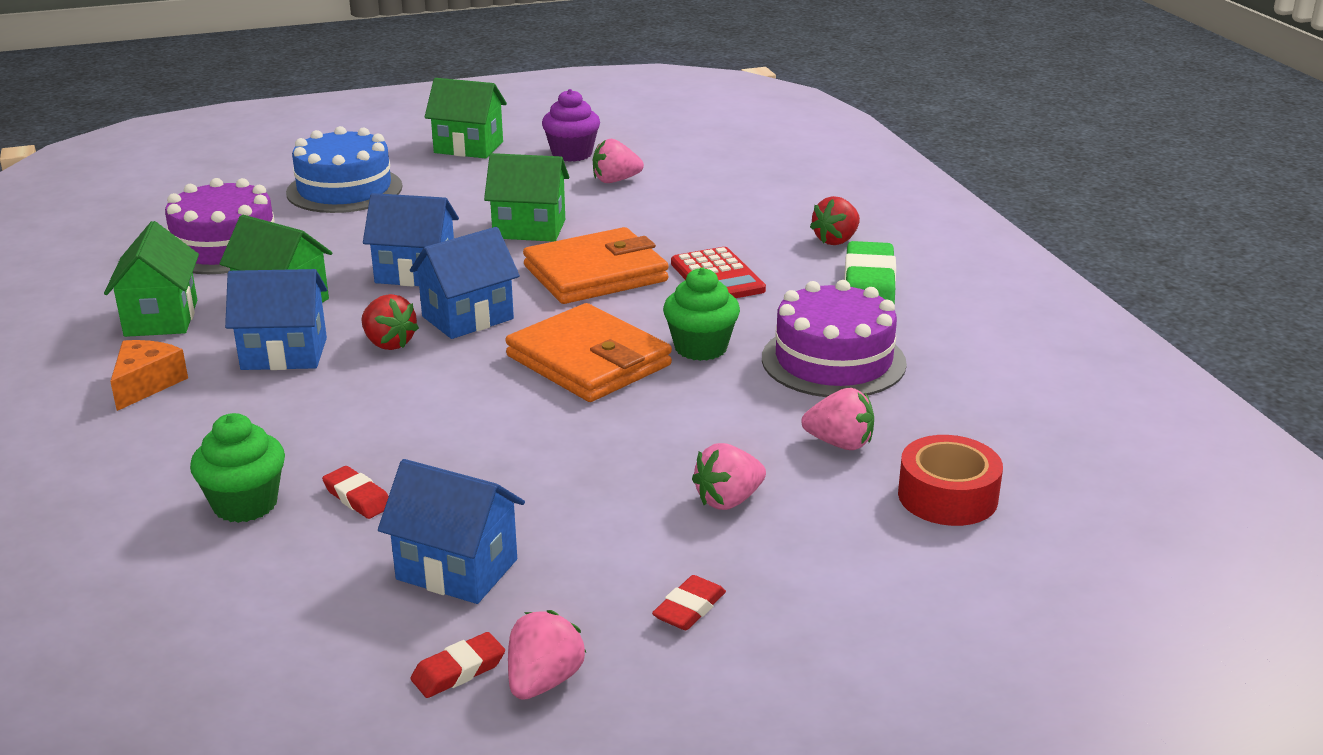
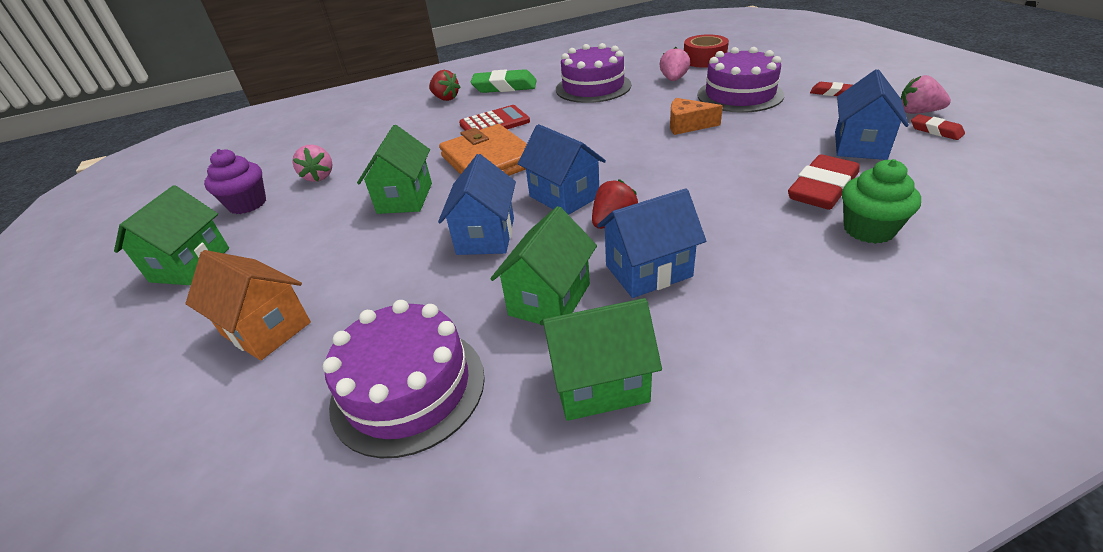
camera: 90 degrees left, 10 degrees up
(146, 384) = (739, 344): orange cheese -> orange cheese (687, 125)
(284, 354) = (648, 271): blue house -> blue house turned 75 degrees clockwise
(344, 189) = (266, 329): blue cake -> orange house
(357, 497) = (822, 189): red eraser -> red eraser, size x1.89
(588, 361) = (615, 145): orange wallet -> none
(700, 348) = (588, 117): green cupcake -> none
(728, 500) = (739, 95): pink strawberry -> purple cake

